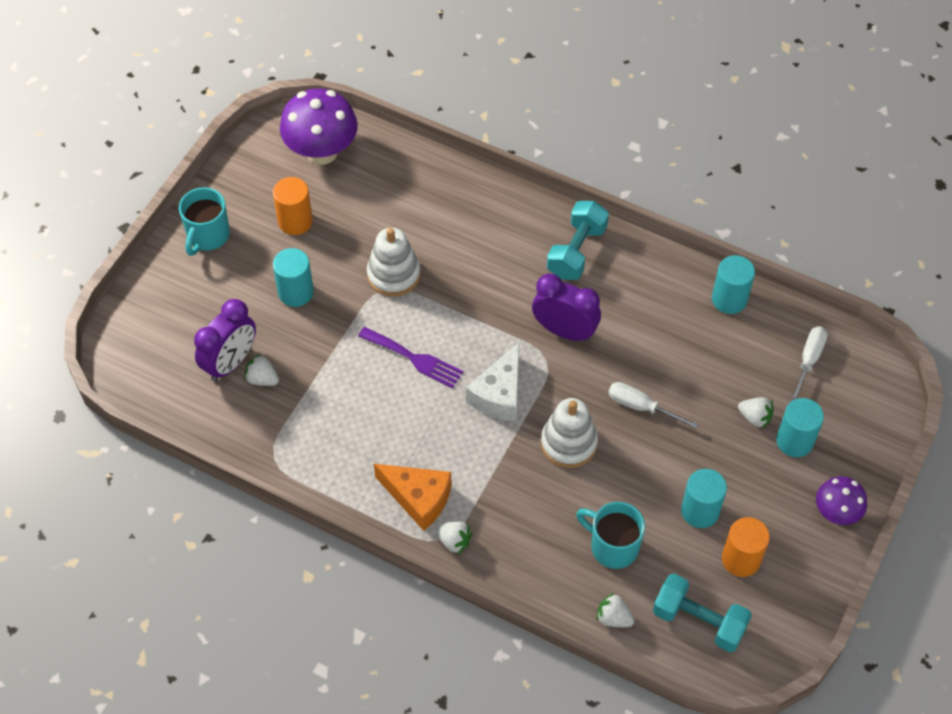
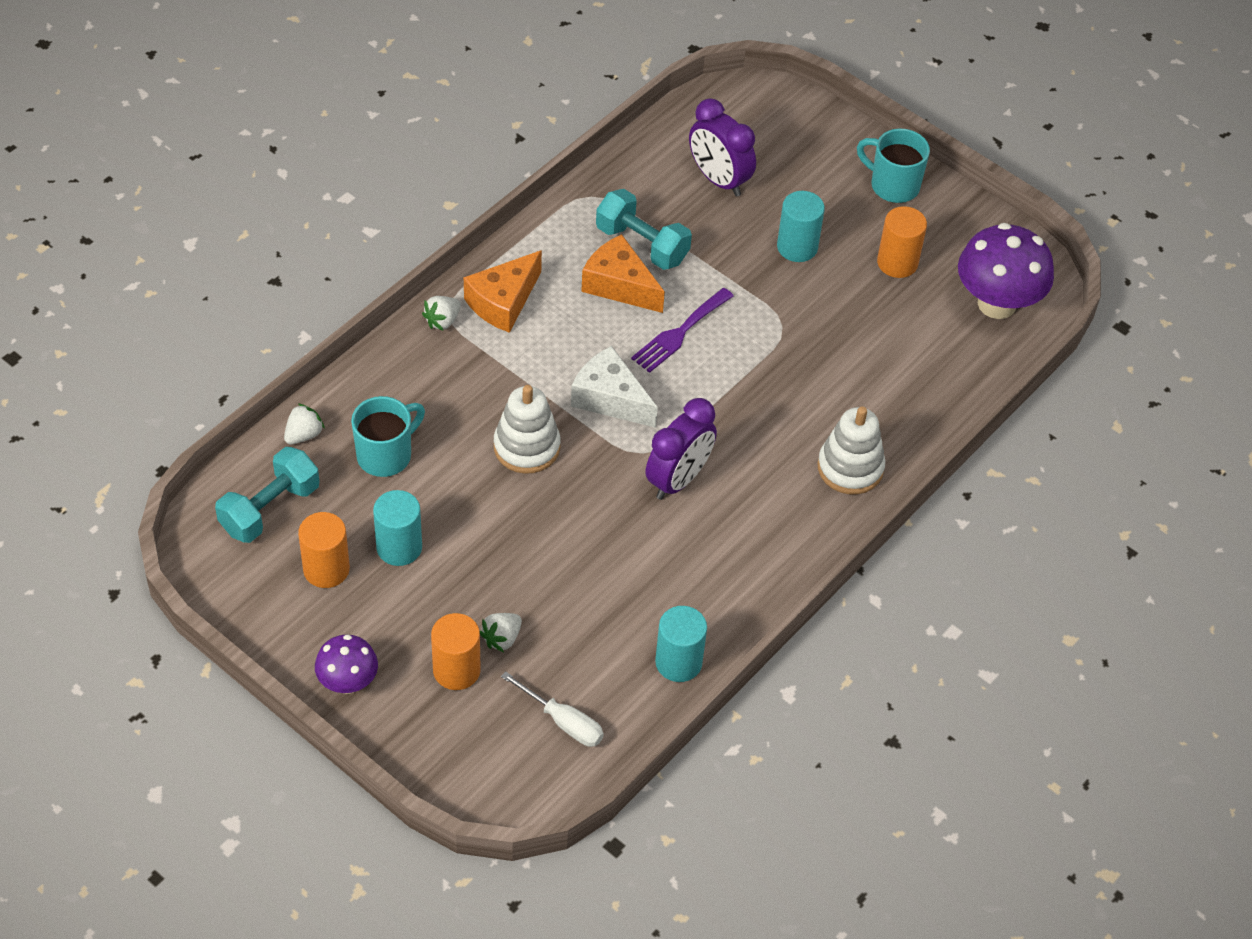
camera: 100 degrees right, 5 degrees down
(262, 379) = (690, 201): white strawberry -> none
(374, 413) = (619, 285): none -> orange cheese
(393, 275) = (800, 336): white stacking toy -> white stacking toy (850, 468)
(576, 251) = (791, 520): turquoise dumbbell -> turquoise dumbbell (642, 244)
(641, 407) = (552, 527): white screwdriver -> none
(794, 441) = (456, 670): turquoise cylinder -> orange cylinder

